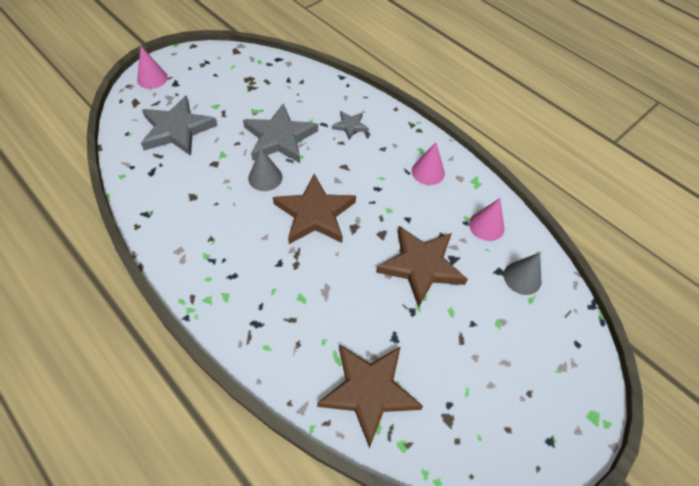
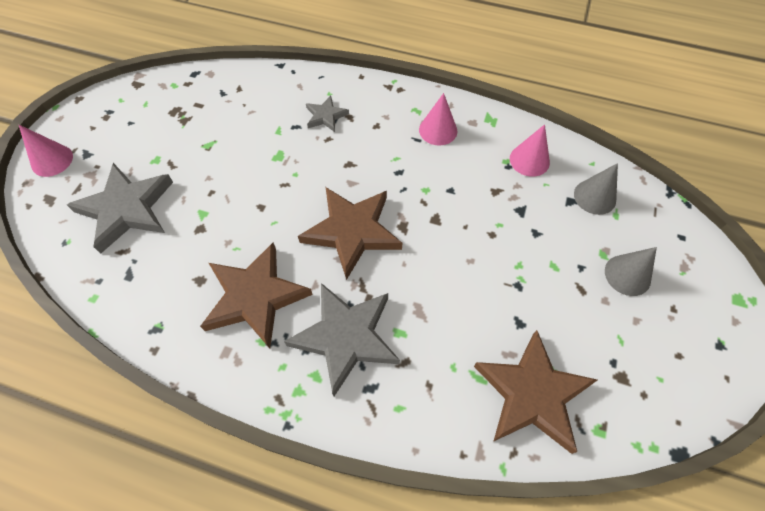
camera: 25 degrees left, 5 degrees up
(265, 177) = (270, 217): grey cone -> grey cone (627, 275)
(280, 138) = (257, 164): grey star -> grey star (346, 337)
(421, 266) = (496, 233): brown star -> brown star (255, 297)

